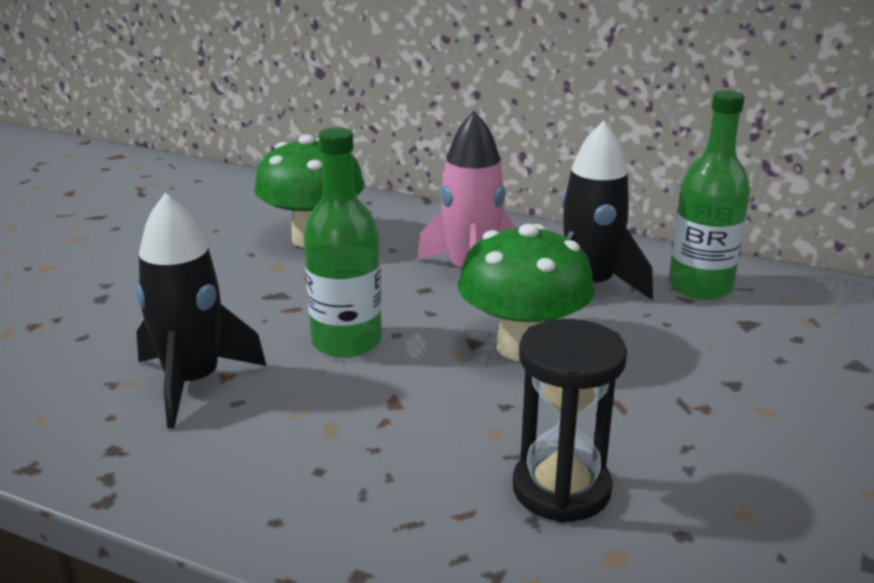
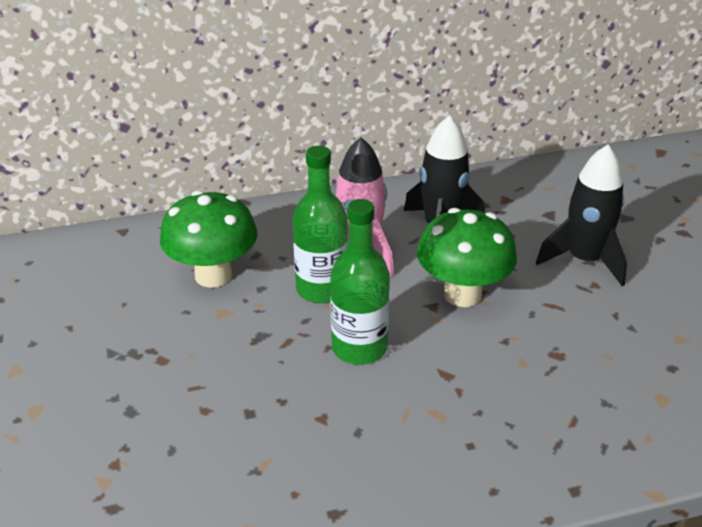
camera: 40 degrees left, 10 degrees up
(193, 383) = (309, 436): black rocket -> black rocket (584, 260)
(561, 489) = (596, 376): black hourglass -> none
(700, 287) = (497, 199): green bottle -> green bottle (321, 289)

